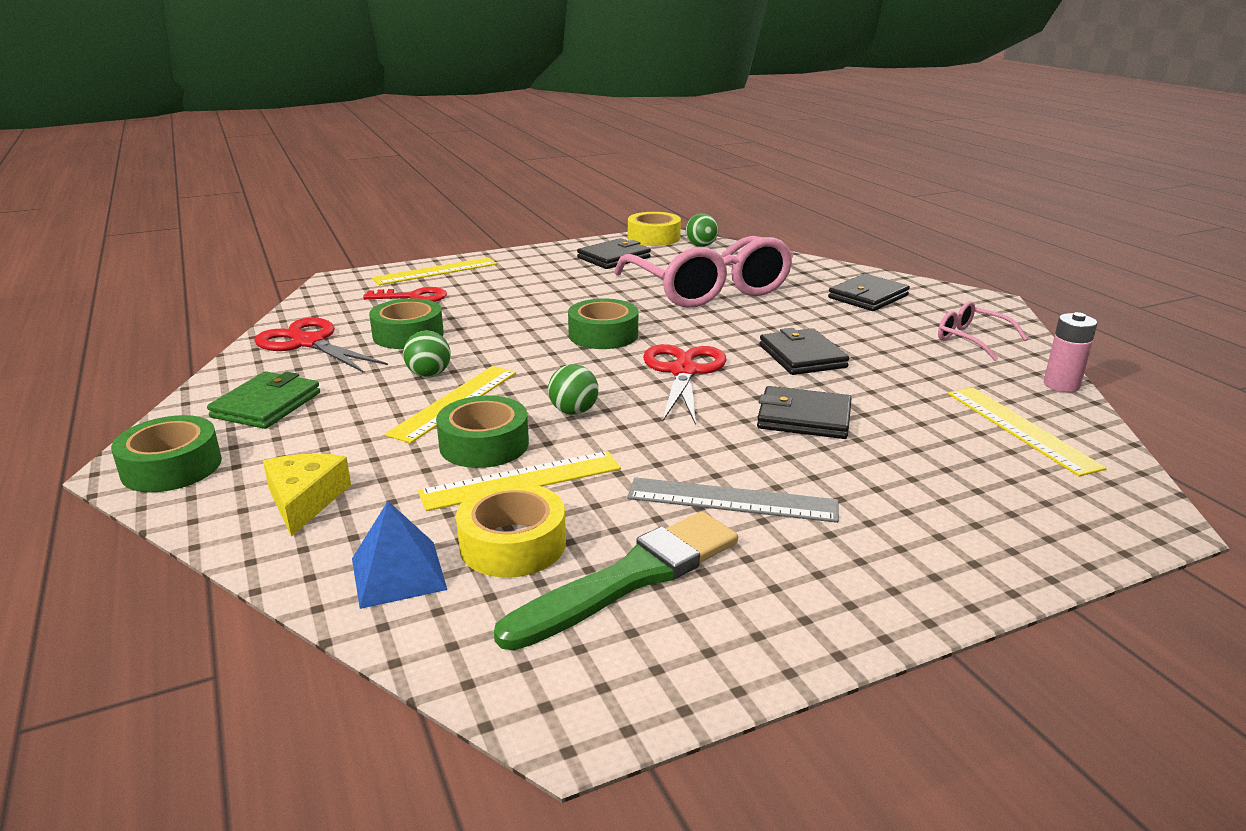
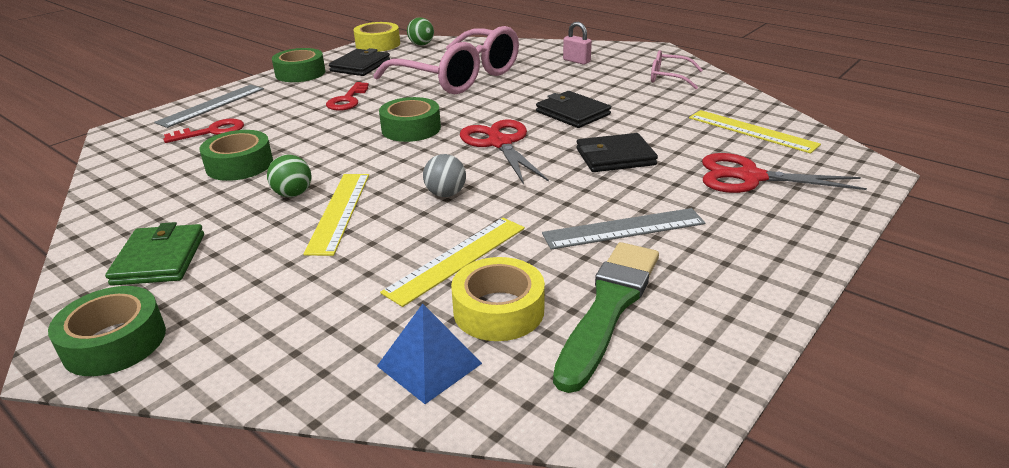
camera: 25 degrees left, 5 degrees up
(304, 500) = (283, 331): yellow cheese -> none
(309, 343) = (147, 193): red scissors -> red scissors (750, 177)
(436, 271) = (212, 105): yellow ruler -> grey ruler
(484, 444) = (398, 239): green tape -> green tape (300, 73)
(567, 291) = (347, 100): none -> red key
(574, 411) = (446, 194): green ball -> grey ball
(868, 297) = (576, 61): black wallet -> pink padlock
(1061, 385) = (748, 97): pink battery -> none

